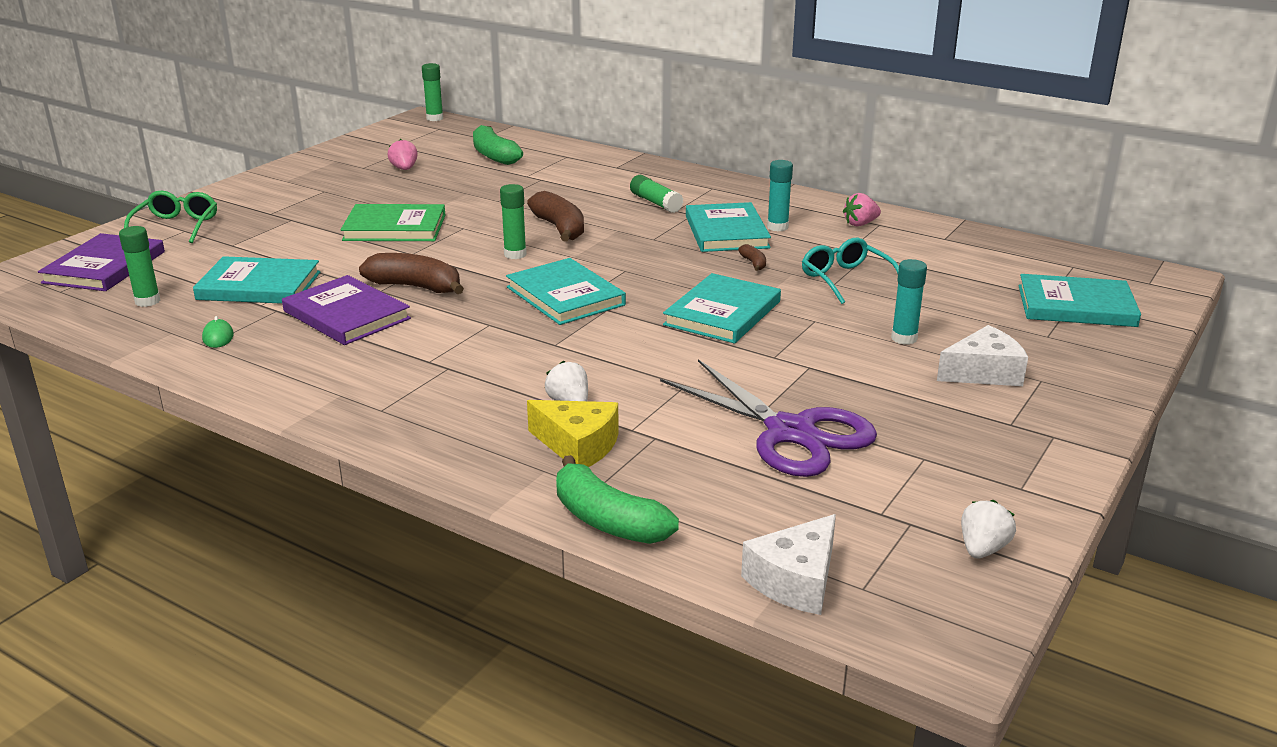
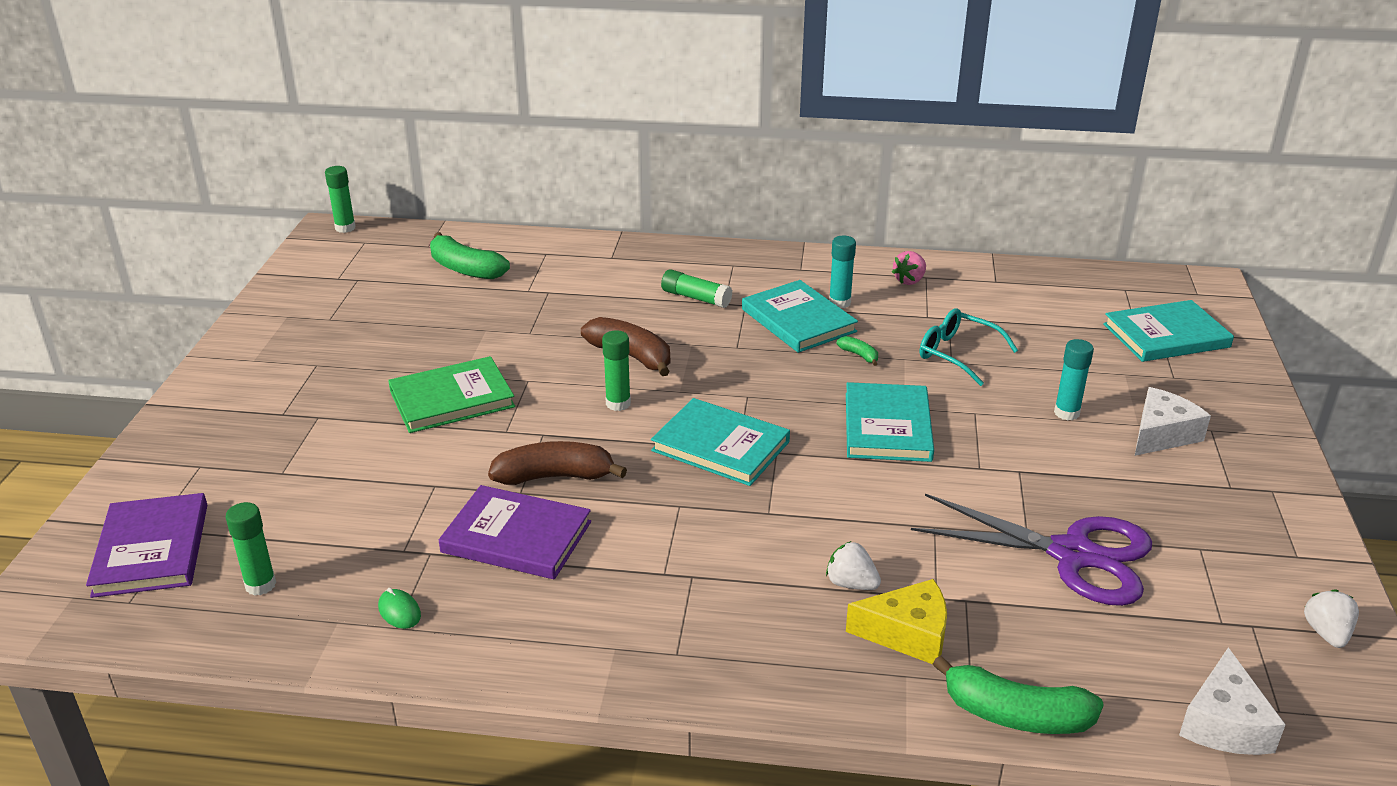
camera: 25 degrees left, 5 degrees up
(176, 226) = (183, 463): green glasses -> none
(259, 286) = (375, 524): turquoise book -> none
(404, 169) = (381, 311): pink strawberry -> none
(753, 263) = (859, 355): brown banana -> green banana

